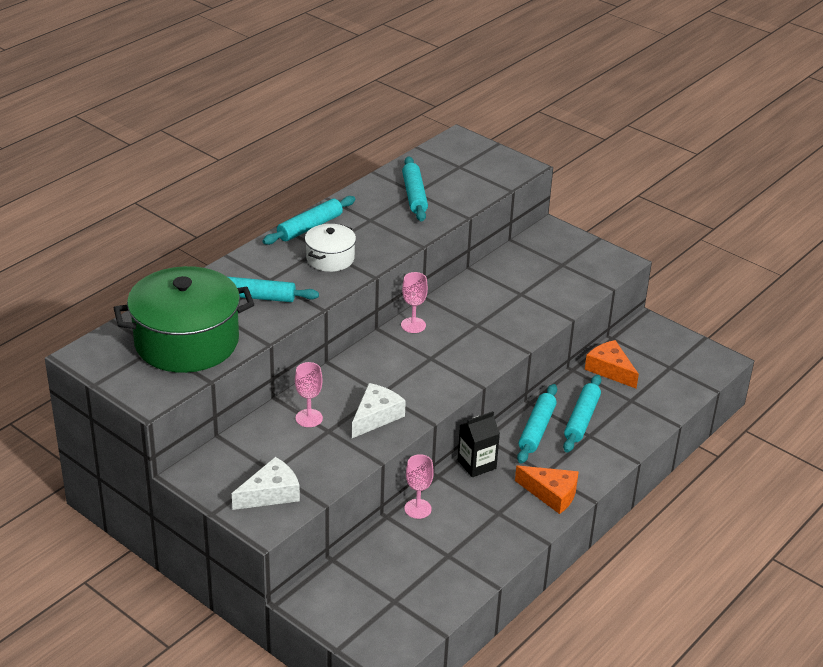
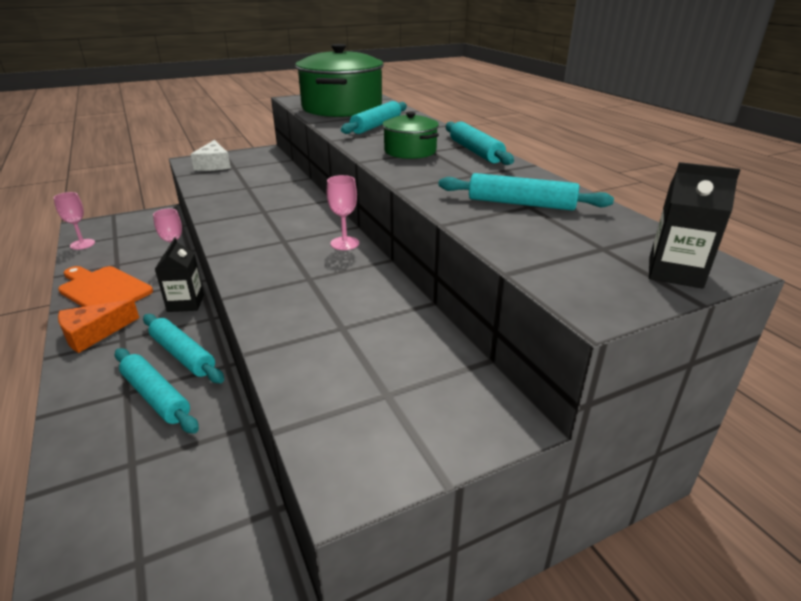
camera: 115 degrees right, 5 degrees down
(309, 418) = (270, 184): pink goblet -> pink goblet (82, 244)
(330, 258) = (410, 151): white pot -> green pot
(376, 416) = (238, 204): white cheese -> none
(472, 148) = (675, 272): none -> black carton
(494, 533) = (103, 289): none -> orange cutting board
(610, 370) = (209, 469): orange cheese -> none

